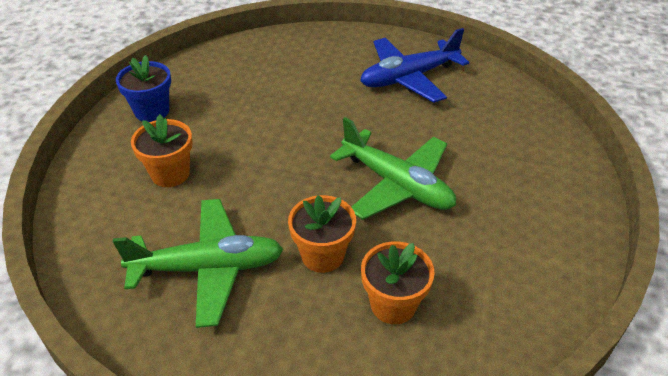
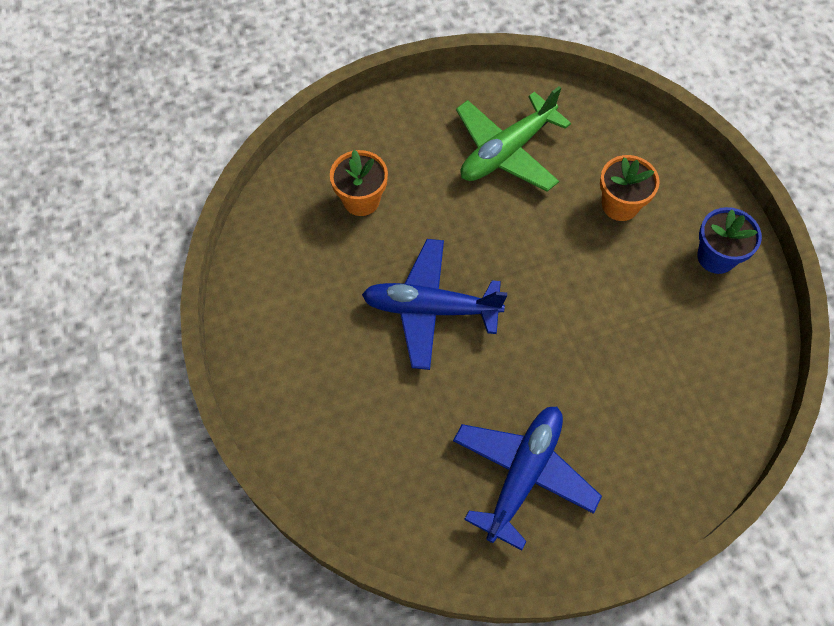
camera: 145 degrees right, 20 degrees up
(322, 255) = (437, 207): orange flower pot -> none
(396, 184) = (431, 309): green plane -> blue plane

